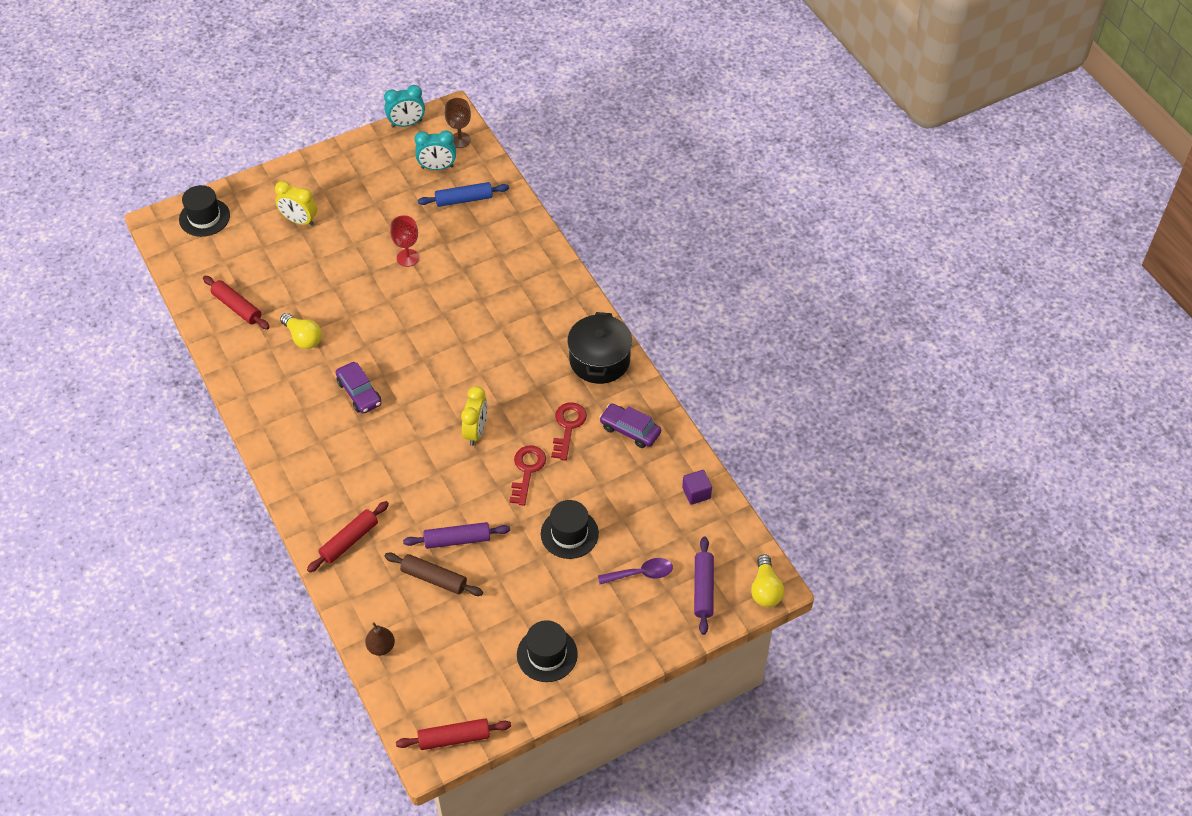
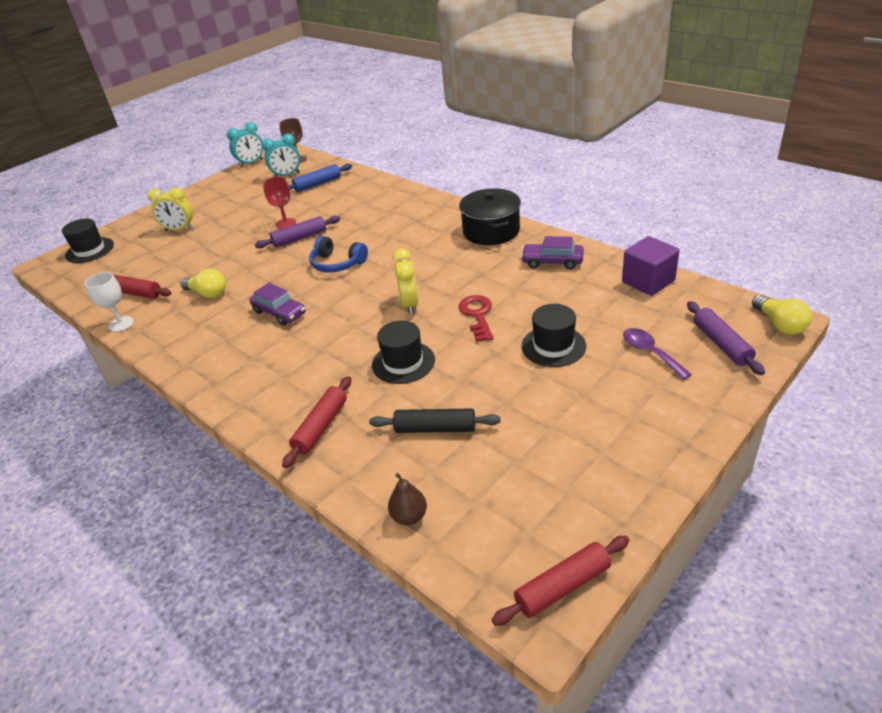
camera: 15 degrees left, 15 degrees down
(217, 347) = (121, 324): none -> white goblet
(434, 578) = (435, 428): brown rolling pin -> black rolling pin
(435, 345) = (337, 263): none -> blue headphones
(457, 540) = (441, 387): purple rolling pin -> purple rolling pin (299, 238)
(547, 654) = (610, 454): black hat -> black hat (403, 362)
(568, 427) = (494, 276): red key -> none
(641, 574) = (650, 352): purple spoon -> purple spoon turned 90 degrees counterclockwise
(696, 493) = (648, 282): purple cube -> purple cube, size x1.64

